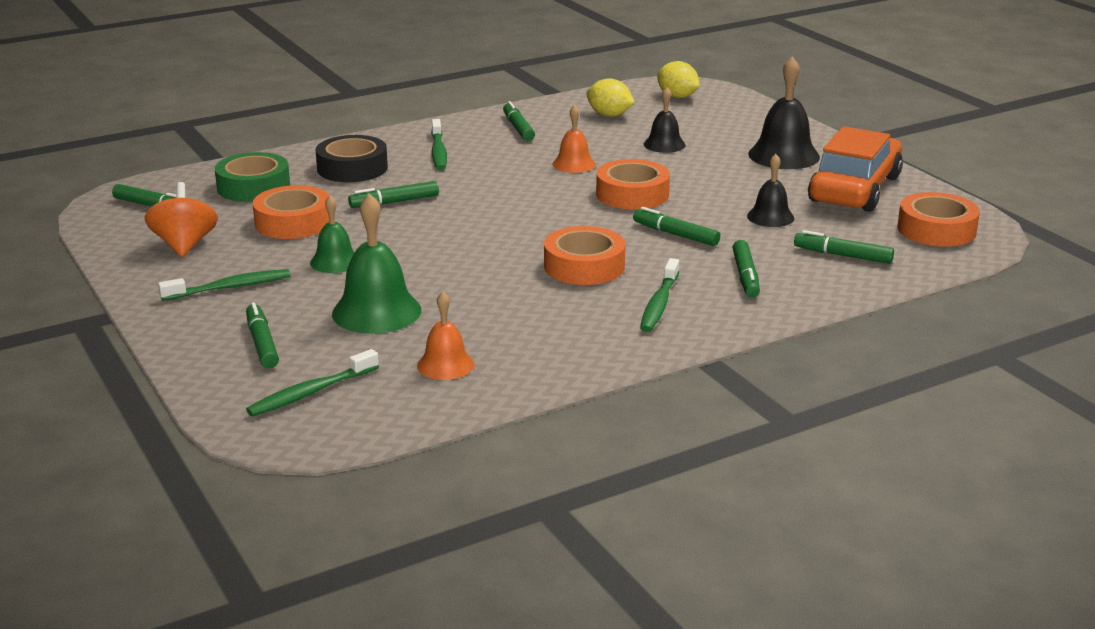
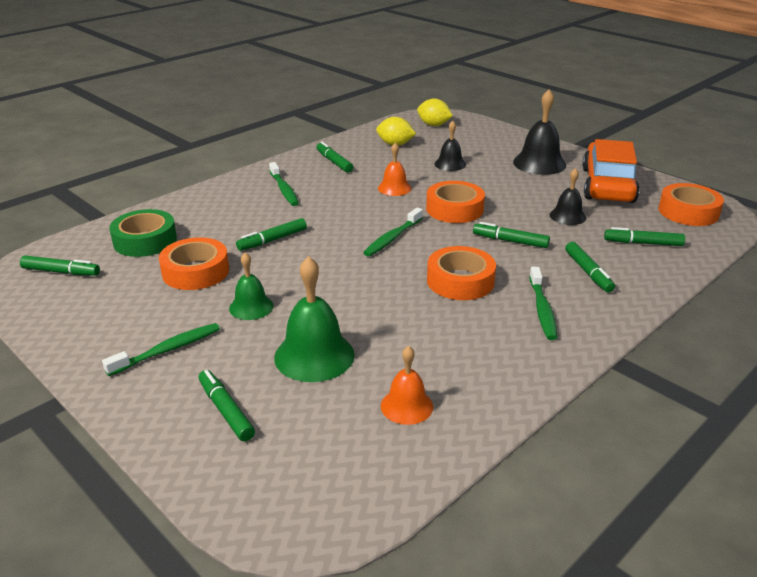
camera: 15 degrees left, 5 degrees up
(184, 245) = (106, 309): orange spinning top -> none
(311, 392) = (300, 463): green toothbrush -> green toothbrush (392, 238)
(352, 168) = (221, 212): black tape -> none

